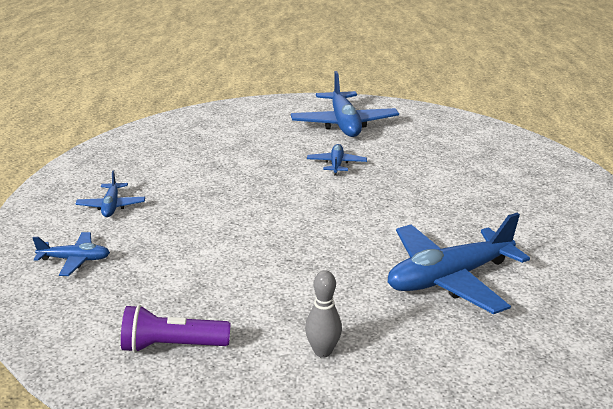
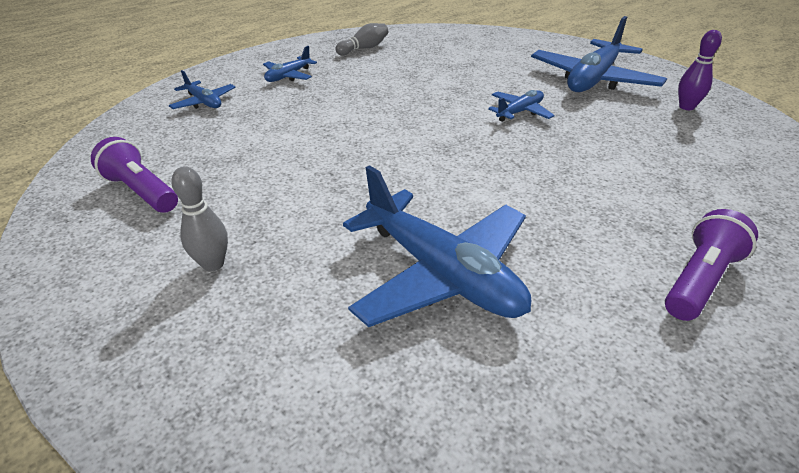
camera: 45 degrees right, 10 degrees up
(134, 157) = (364, 48): none -> grey bowling pin
(419, 124) = (686, 107): none -> purple bowling pin
(449, 278) = (441, 273): blue plane -> blue plane turned 150 degrees counterclockwise
(549, 217) = (699, 280): none -> purple flashlight

